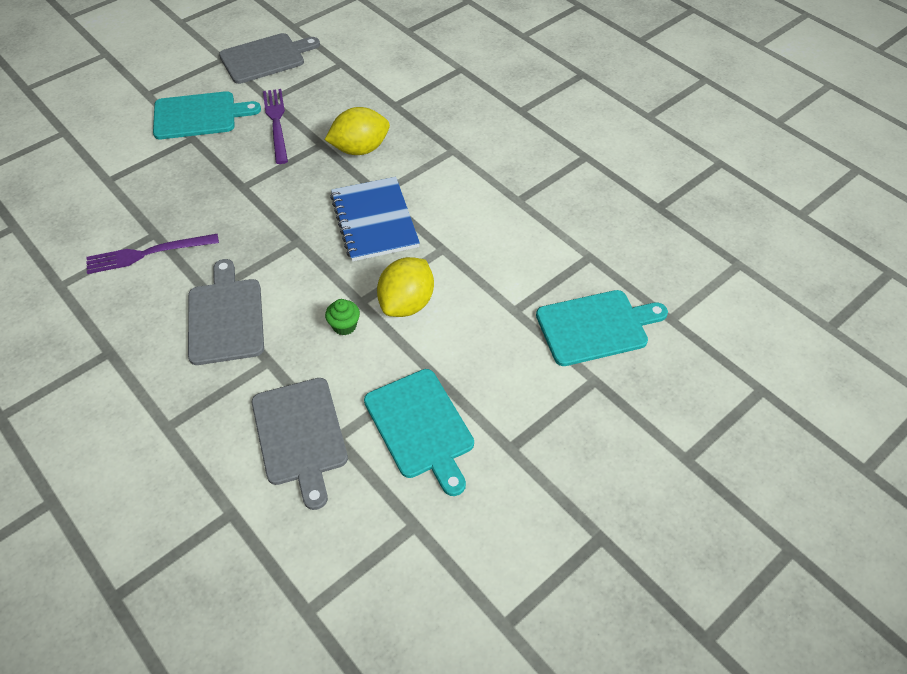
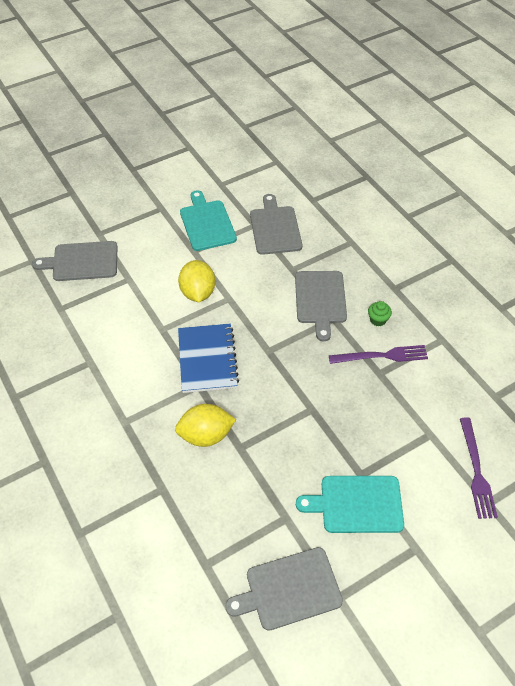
camera: 170 degrees left, 0 degrees up
(276, 123) = (280, 481): purple fork -> purple fork (476, 471)
(344, 326) = (242, 284): green cupcake -> green cupcake (378, 320)
(407, 303) = (198, 292): yellow lemon -> yellow lemon turned 45 degrees counterclockwise
(596, 327) = (82, 261): turquoise cutting board -> grey cutting board

